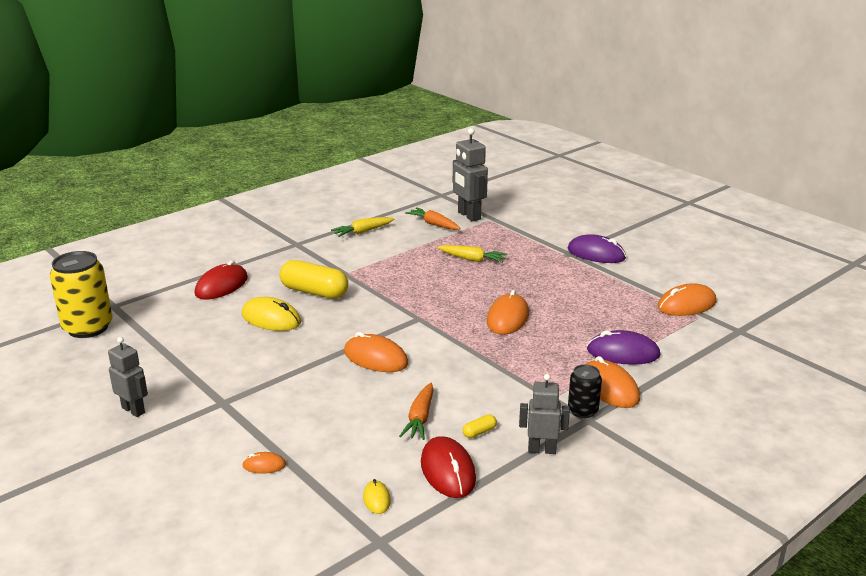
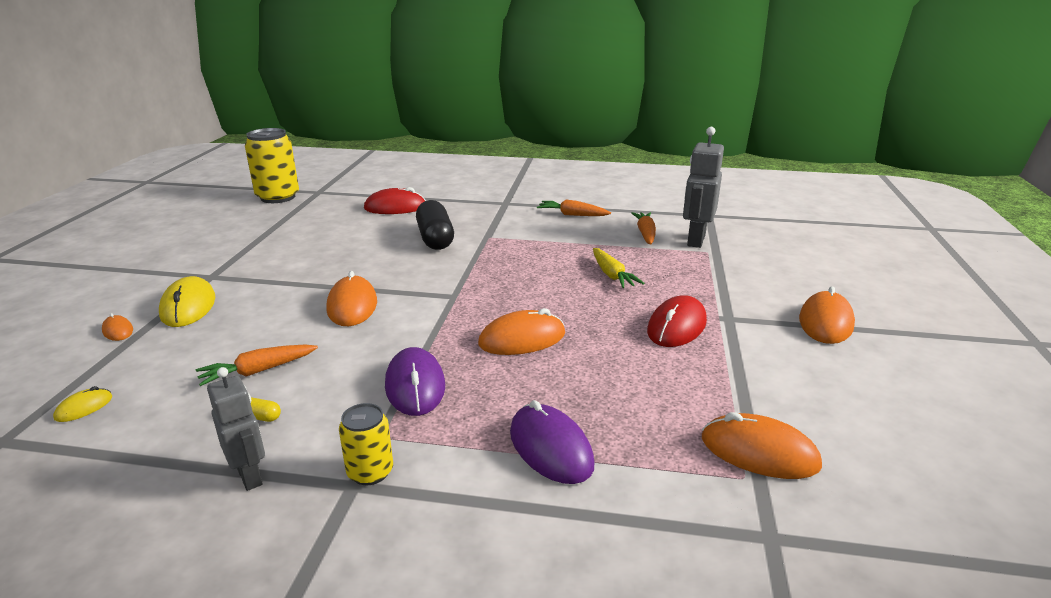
camera: 50 degrees right, 0 degrees up
(133, 410) = (172, 253): grey robot -> none
(271, 318) = (367, 241): yellow mouse -> yellow mouse (188, 306)
(314, 292) = (435, 238): yellow capsule -> black capsule
(363, 232) = (572, 215): yellow carrot -> orange carrot
(448, 471) = (162, 428): red mouse -> red mouse (676, 326)
(583, 410) = (370, 472): black can -> yellow can
(596, 254) = (760, 333): purple mouse -> purple mouse (415, 386)
(609, 388) = (449, 472): orange mouse -> orange mouse (825, 322)

